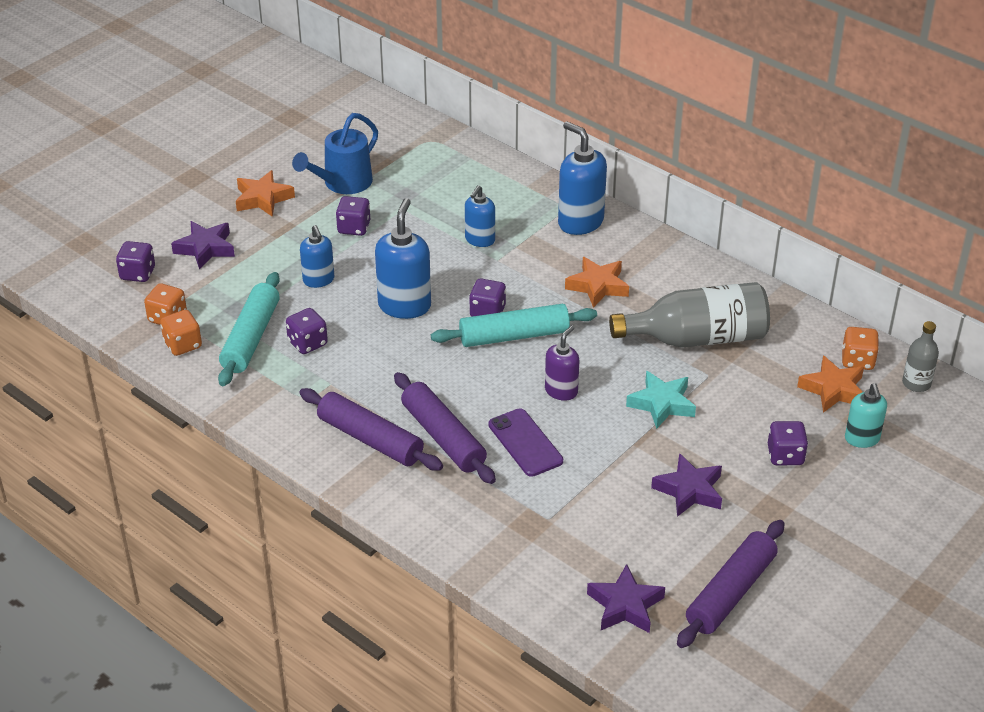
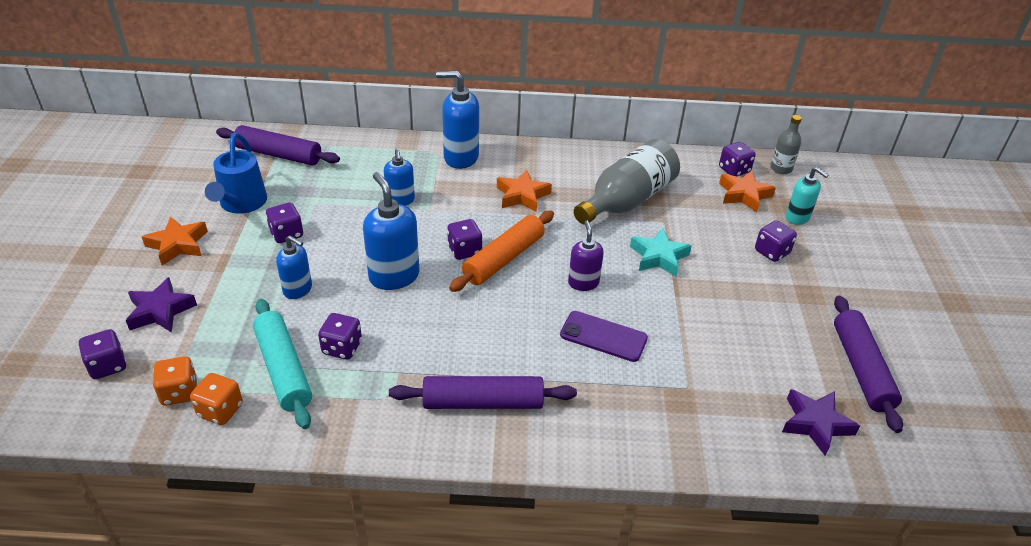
camera: 40 degrees left, 0 degrees up
(443, 437) = (538, 367): purple rolling pin -> purple rolling pin (278, 155)
(514, 336) = (504, 259): turquoise rolling pin -> orange rolling pin
(689, 490) = (748, 309): purple star -> none
(857, 360) = (734, 170): orange dice -> purple dice

